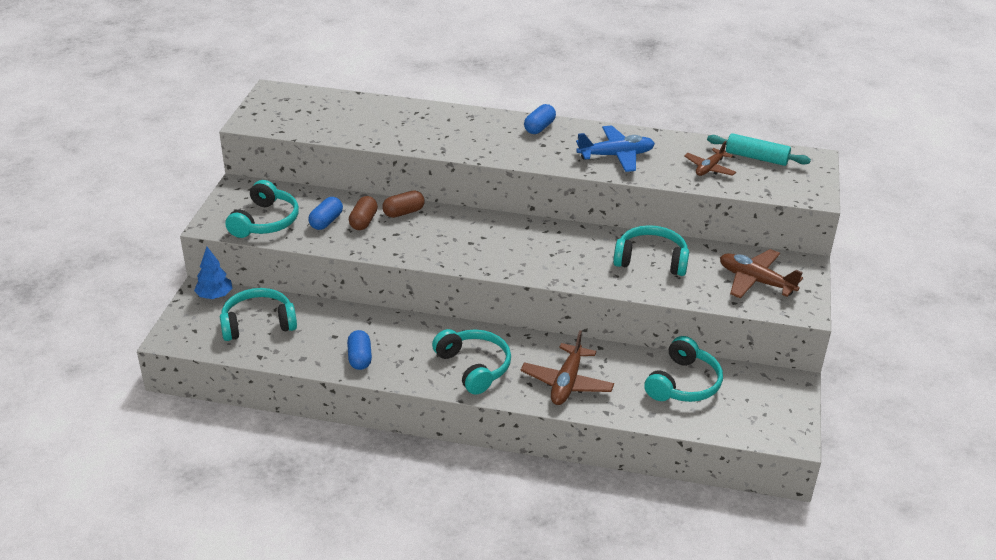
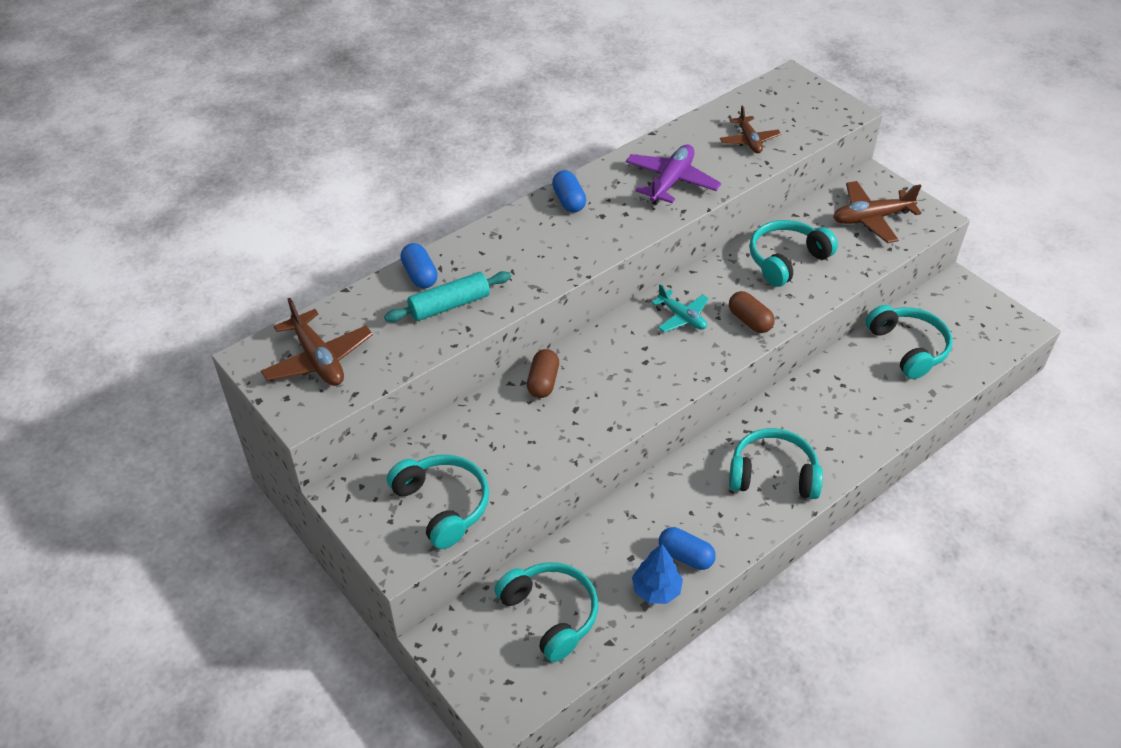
camera: 50 degrees left, 10 degrees up
(215, 296) = (461, 629): blue tree -> blue tree (656, 590)
(258, 324) = (550, 614): turquoise headphones -> turquoise headphones turned 120 degrees clockwise
(326, 221) = (497, 453): blue capsule -> blue capsule (420, 275)
(363, 221) = (527, 422): brown capsule -> brown capsule (749, 321)
(531, 240) = (682, 317): none -> turquoise plane
(567, 383) = (848, 422): brown plane -> brown plane (318, 359)
(616, 156) = (671, 182): blue plane -> purple plane
(756, 157) = (759, 106): turquoise rolling pin -> turquoise rolling pin (449, 305)

